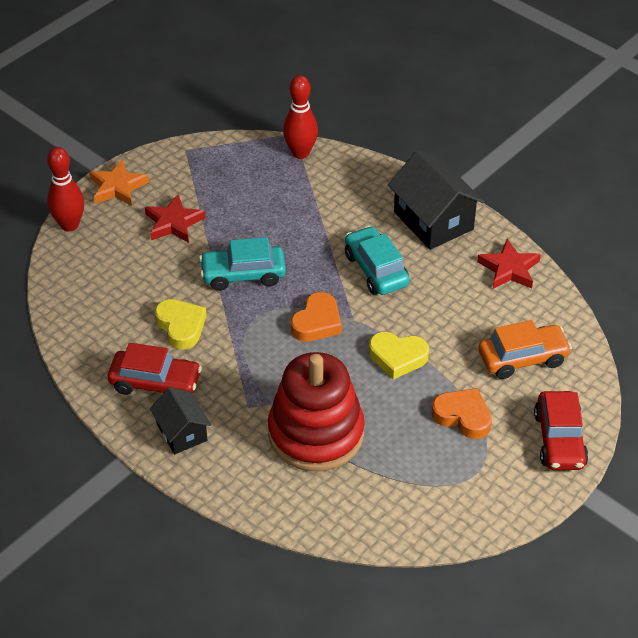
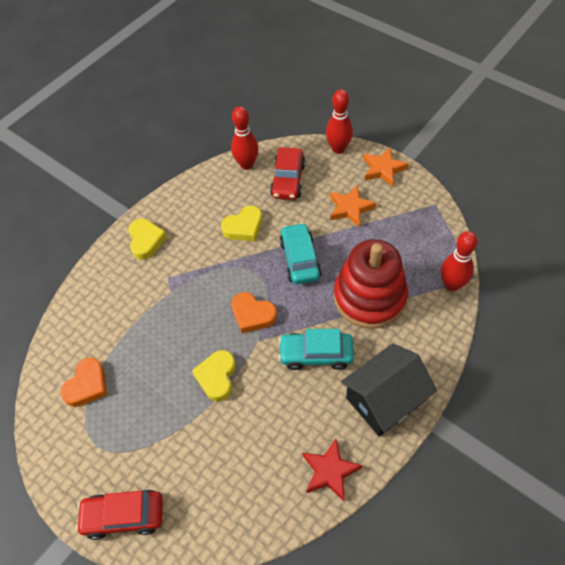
camera: 90 degrees right, 10 degrees up
(70, 320) = (247, 164): none -> red bowling pin
(155, 383) = (190, 220): red car -> red car (288, 180)
(173, 223) = (350, 208): red star -> orange star
(182, 432) = (146, 241): black house -> yellow heart
(316, 433) = (141, 323): red stacking toy -> red stacking toy (369, 297)
(376, 270) = (316, 354): turquoise car -> turquoise car turned 150 degrees counterclockwise
(463, 416) = (153, 432): orange heart -> orange heart (87, 385)
(522, 358) = (218, 483): orange car -> none

